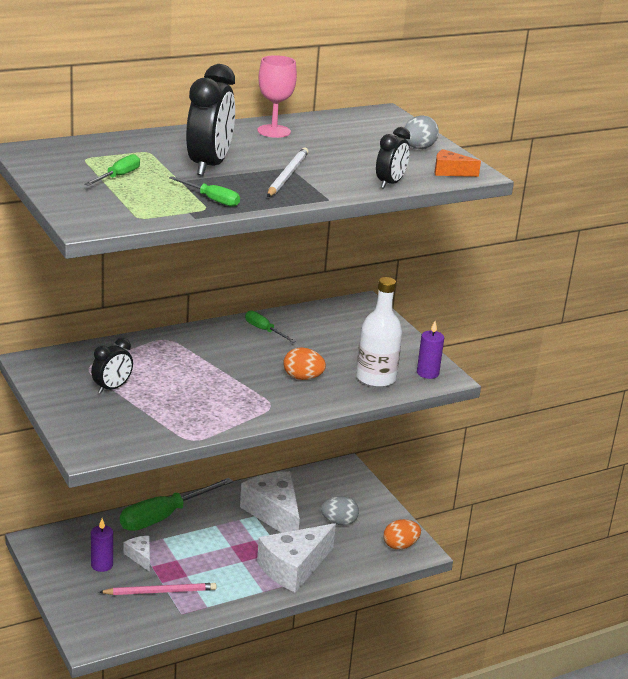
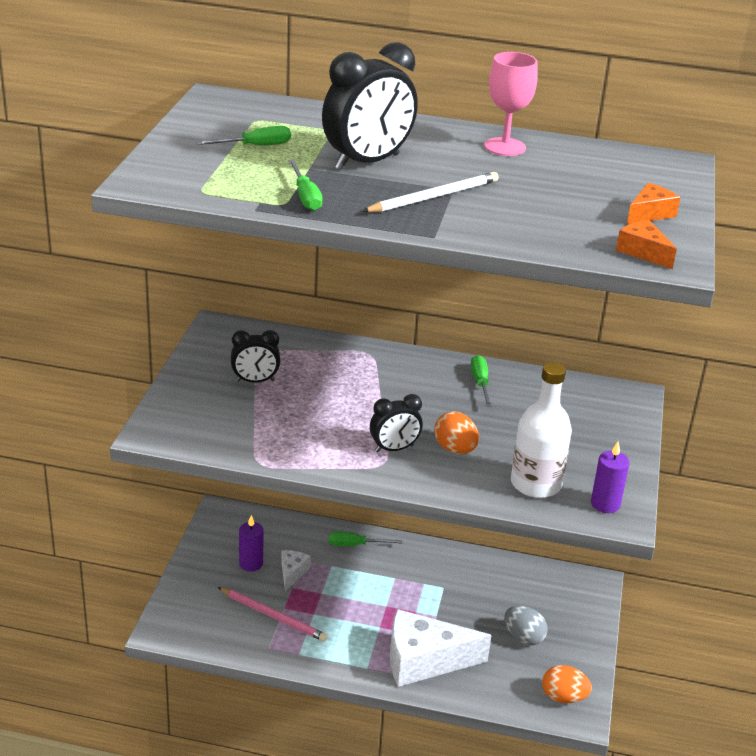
camera: 40 degrees right, 5 degrees up
(163, 517) = (355, 545): green screwdriver -> green screwdriver, size x0.50
(274, 513) = (466, 594): white cheese -> none
(390, 183) = (540, 242): black clock -> black clock (394, 449)
(418, 148) = (650, 213): grey egg -> orange cheese

